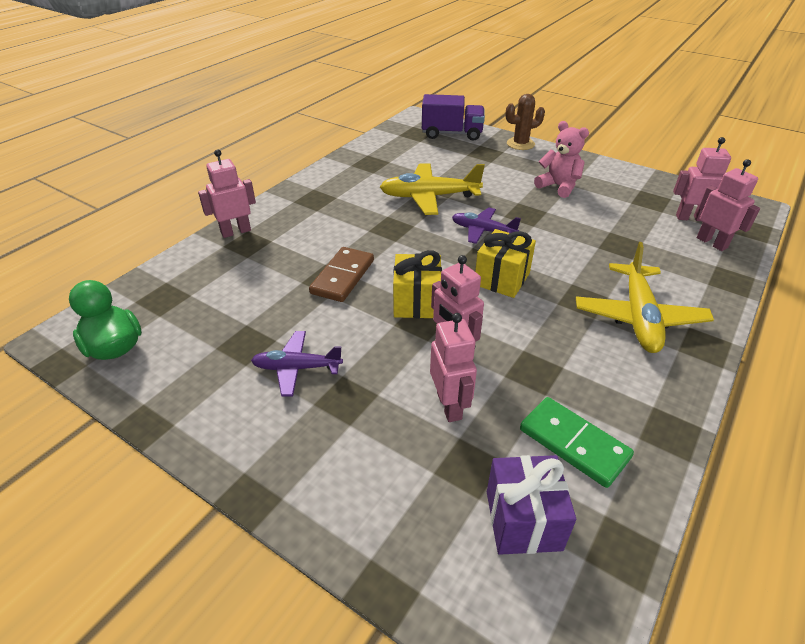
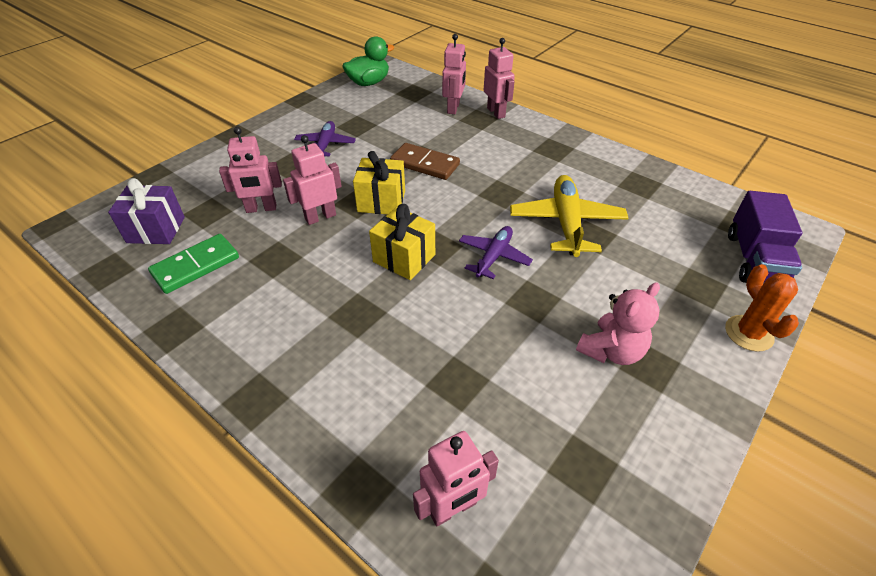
camera: 95 degrees right, 5 degrees up
(520, 144) = (748, 333): brown cactus -> orange cactus
(639, 317) = (317, 354): yellow plane -> none
(690, 218) = (528, 508): pink robot -> pink robot (453, 108)

